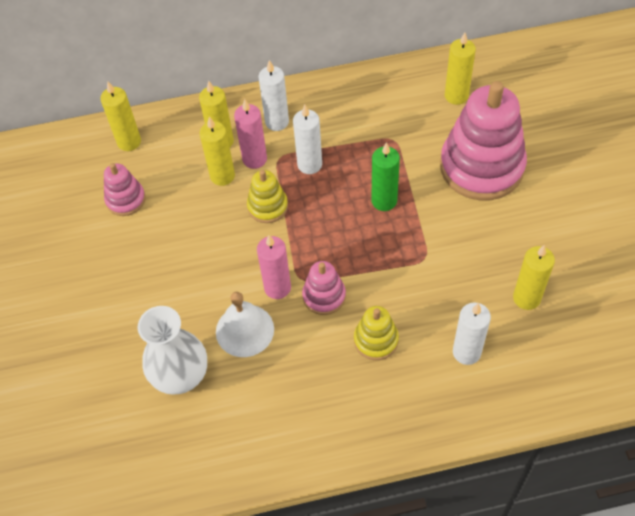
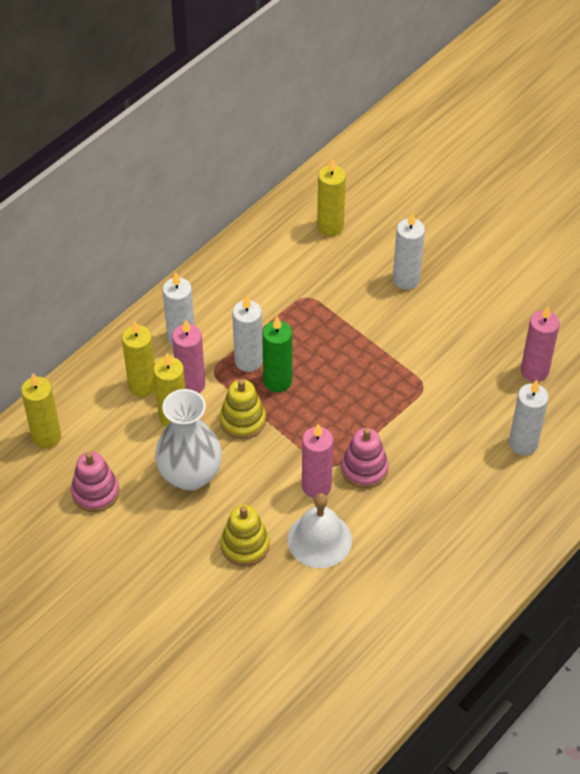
camera: 40 degrees left, 5 degrees down
(181, 376) = (297, 613): white vase -> white vase (190, 475)
(376, 340) = (441, 479): yellow stacking toy -> yellow stacking toy (245, 545)
(384, 201) = (346, 356): green candle -> green candle (277, 381)
(481, 167) = (406, 279): pink stacking toy -> white candle
(526, 298) = (534, 371): yellow candle -> pink candle

